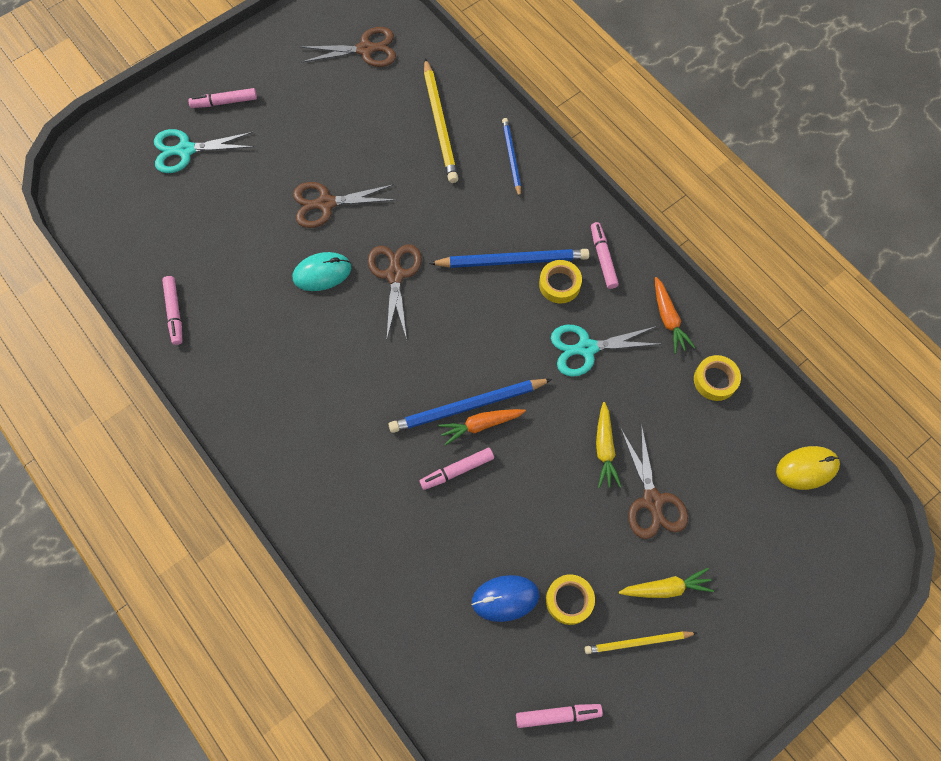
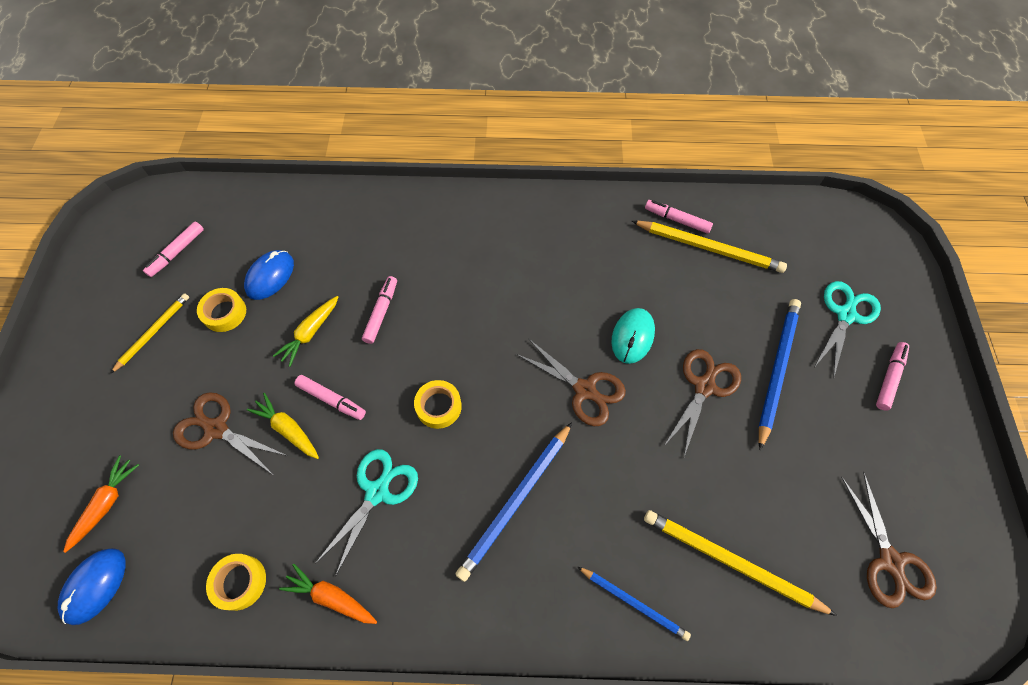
camera: 130 degrees right, 5 degrees down
(188, 271) = (709, 248): none -> yellow pencil
(365, 49) = (890, 561): brown scissors -> brown scissors turned 45 degrees counterclockwise
(467, 406) = (420, 356): blue pencil -> blue pencil (776, 370)
(481, 425) = (397, 355): orange carrot -> orange carrot (106, 504)
(559, 284) = (456, 523): yellow tape -> yellow tape (438, 406)
(603, 258) = (445, 592): pink marker -> pink marker (331, 399)
(665, 588) = (158, 381): yellow carrot -> yellow carrot (310, 333)
(807, 468) = (95, 586): yellow mouse -> blue mouse

